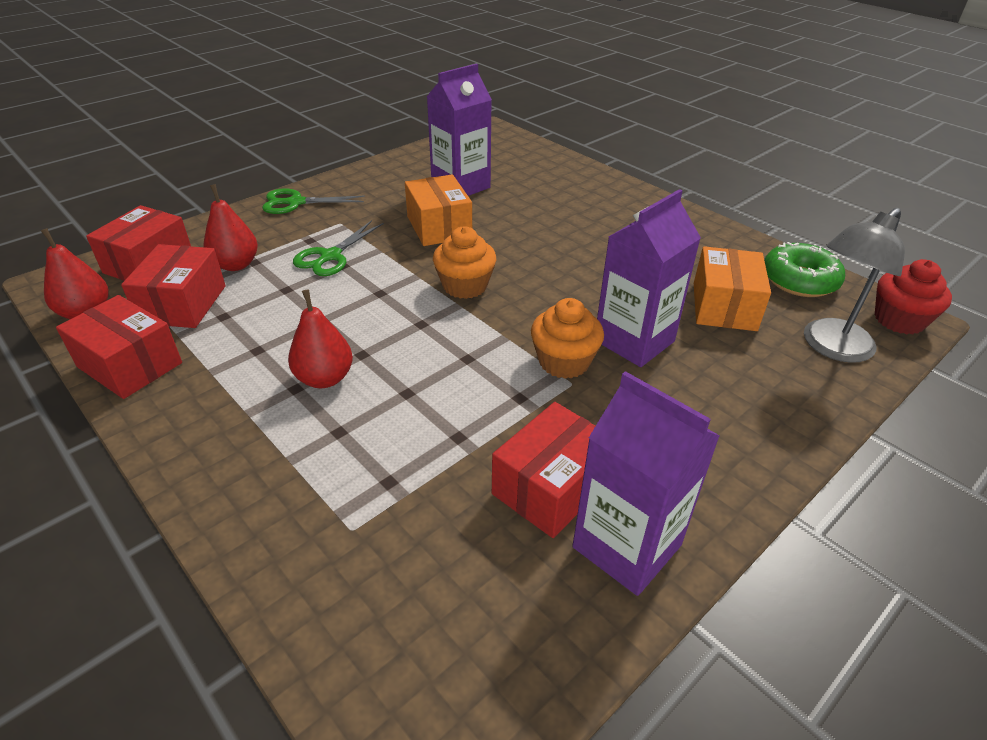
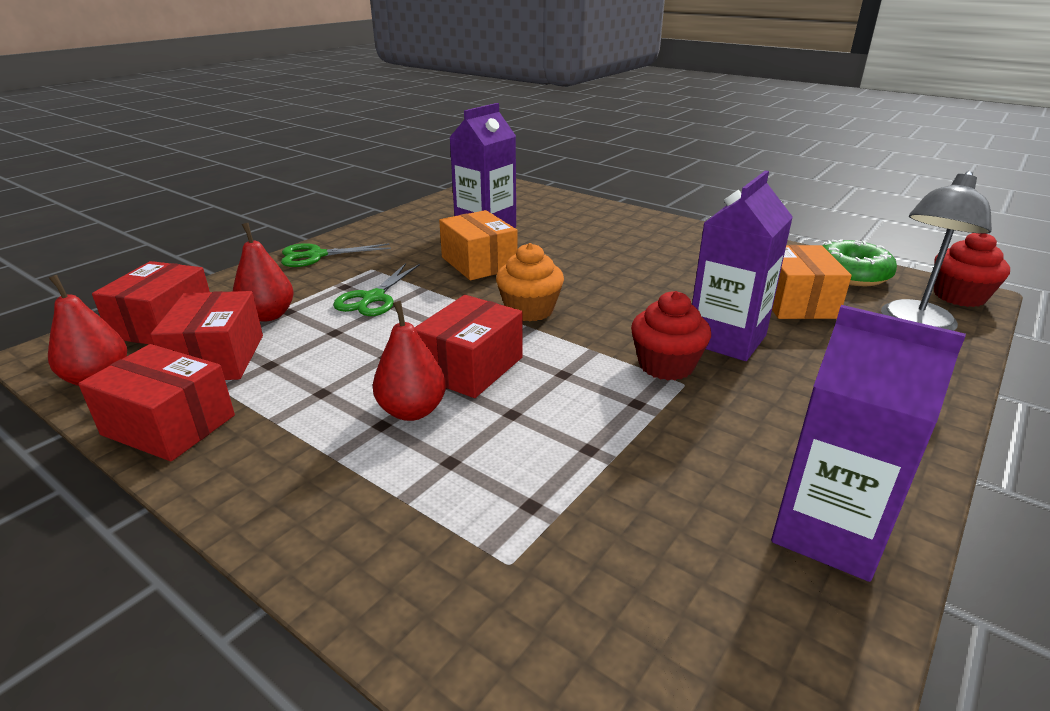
camera: 10 degrees left, 10 degrees down
(551, 487) = (715, 484): red box -> red box (470, 367)
(564, 362) = (666, 365): orange cupcake -> red cupcake

